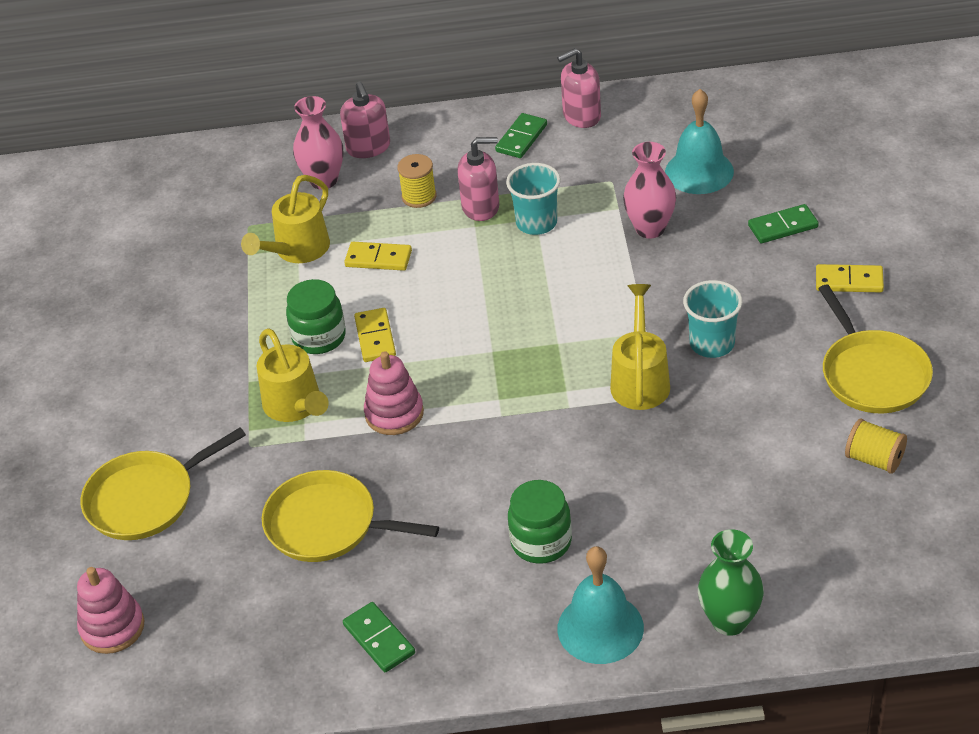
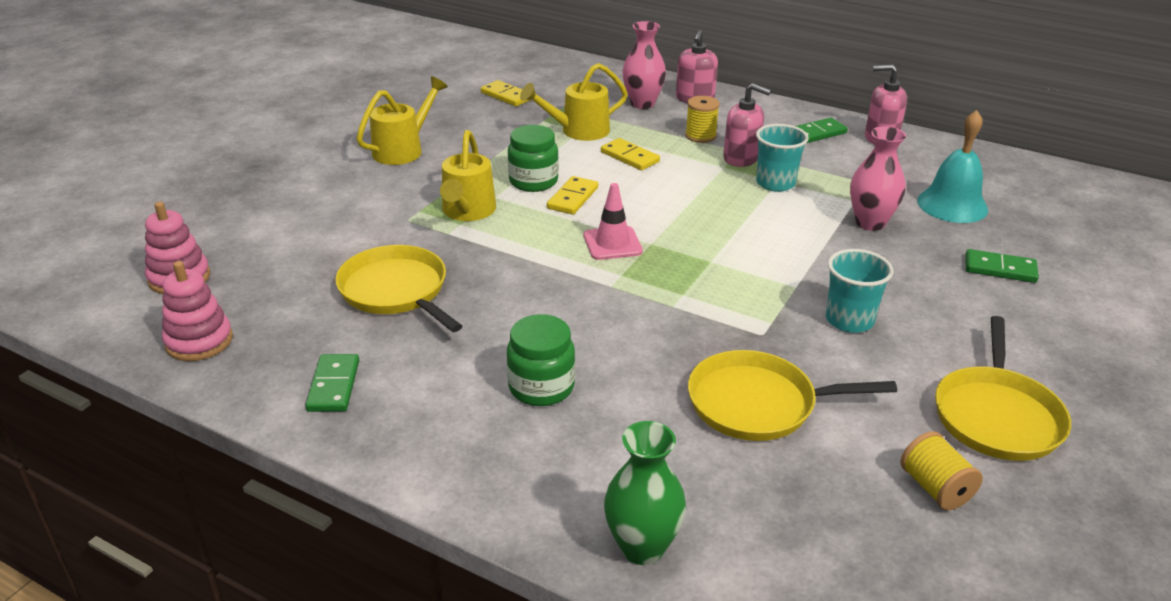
camera: 30 degrees right, 10 degrees down
(146, 499) = (303, 217): yellow pan -> yellow pan (758, 404)
(394, 413) = (530, 247): pink stacking toy -> pink stacking toy (199, 341)
(460, 370) = (612, 243): none -> pink traffic cone
(600, 628) = (515, 481): turquoise bell -> none
(640, 379) = (756, 316): yellow watering can -> yellow watering can (403, 150)
(849, 281) = (1035, 334): yellow domino -> yellow domino (507, 96)

